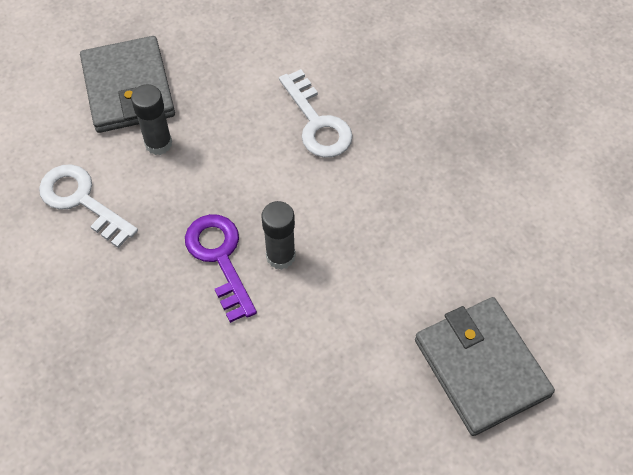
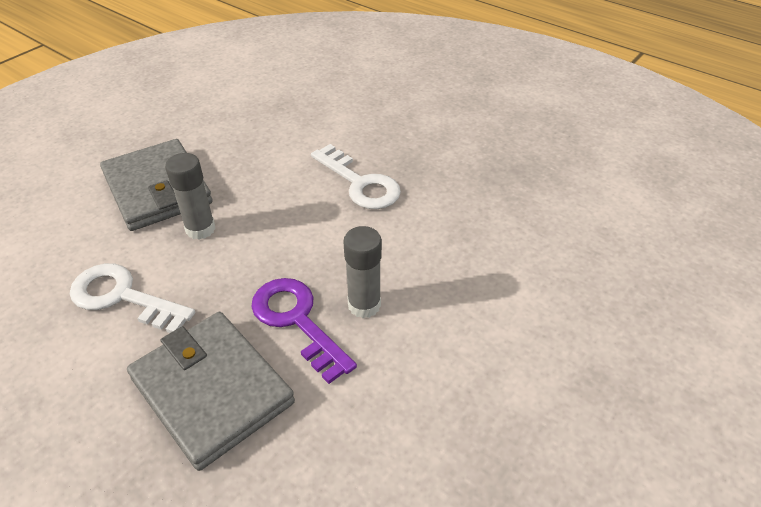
camera: 15 degrees left, 15 degrees down
(481, 367) = (625, 366): grey wallet -> grey wallet (212, 390)

